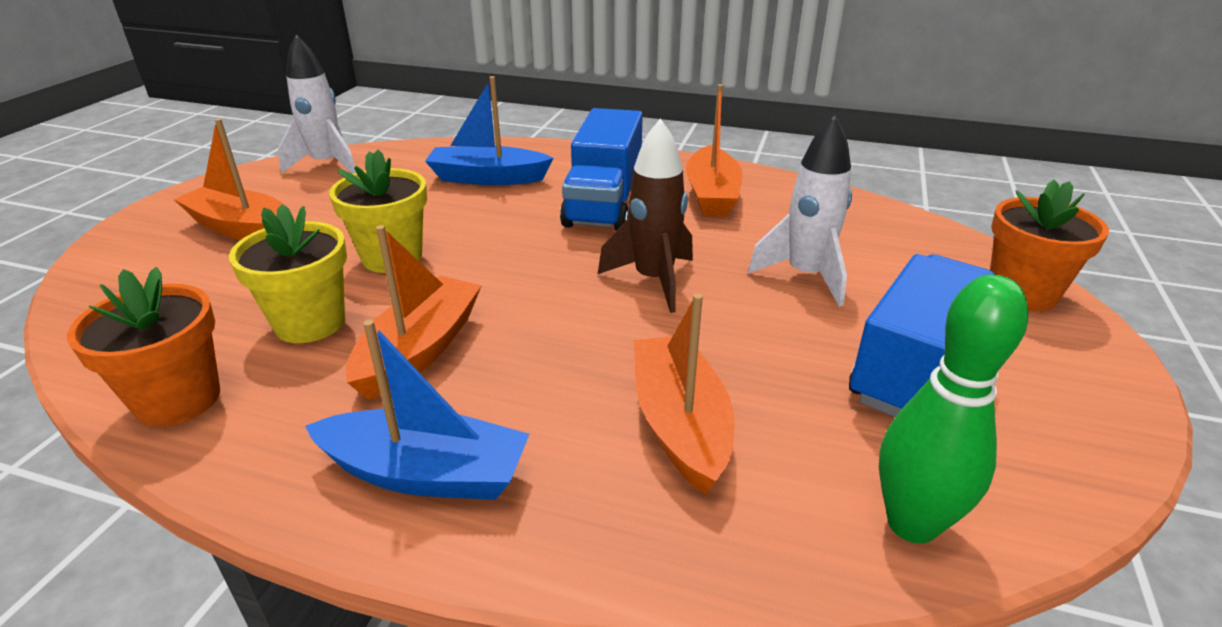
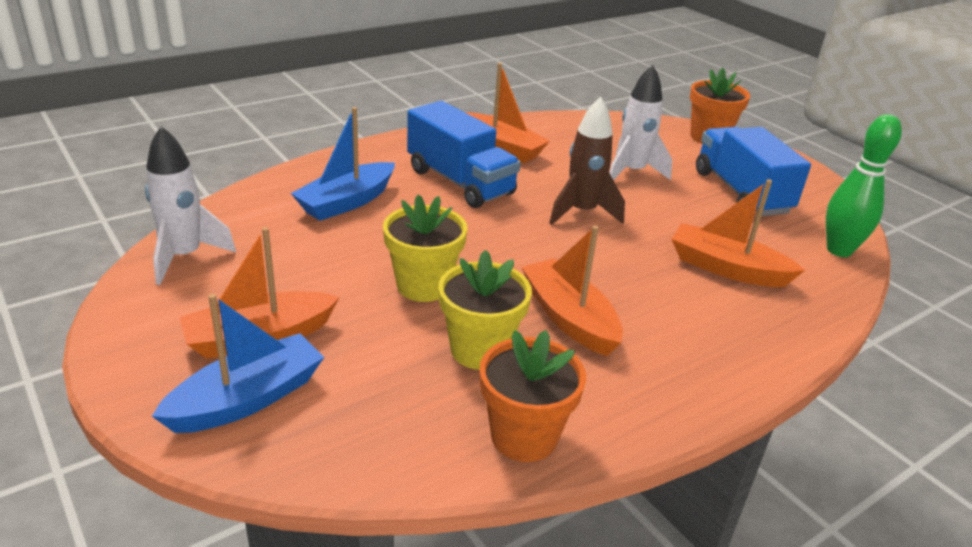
camera: 55 degrees left, 0 degrees up
(426, 473) = (700, 359): blue boat -> blue boat (247, 399)

